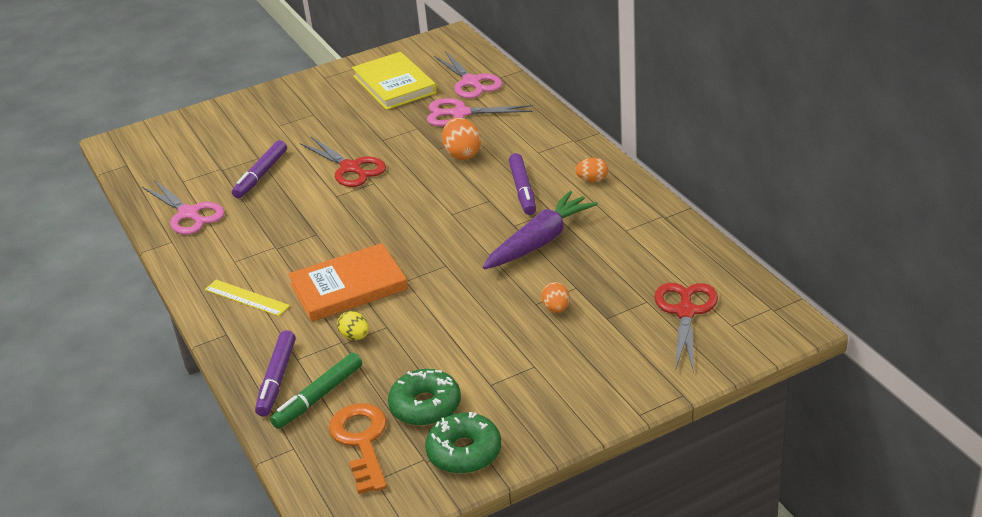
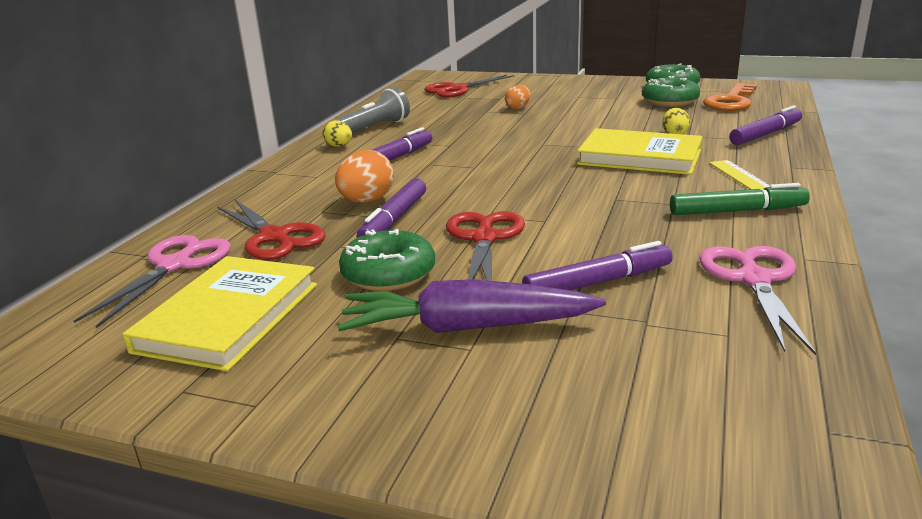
camera: 135 degrees left, 10 degrees down
(318, 397) = (740, 120): green marker -> green marker (737, 211)
(348, 287) = (639, 157): orange book -> yellow book
(364, 129) = (388, 274): none -> green donut
(420, 153) = (394, 220): none -> purple marker
(460, 113) = (274, 237): pink scissors -> red scissors
(540, 241) = (455, 132): purple carrot -> purple carrot (466, 327)
(592, 180) = (339, 146): orange egg -> yellow egg
(617, 212) = (375, 128): none -> grey flashlight

